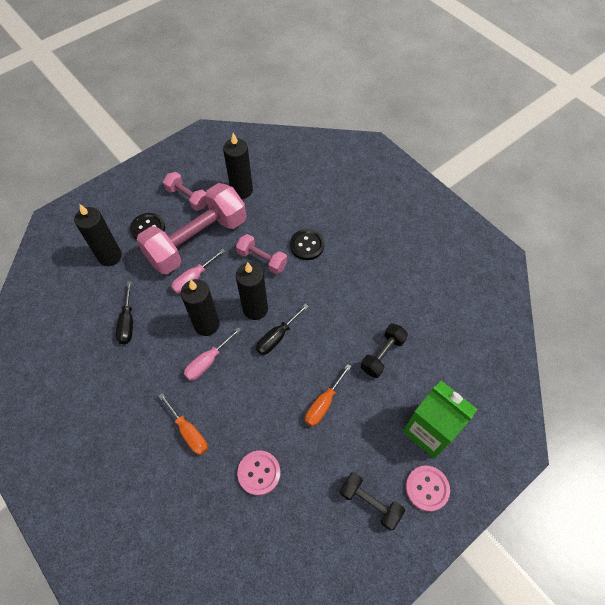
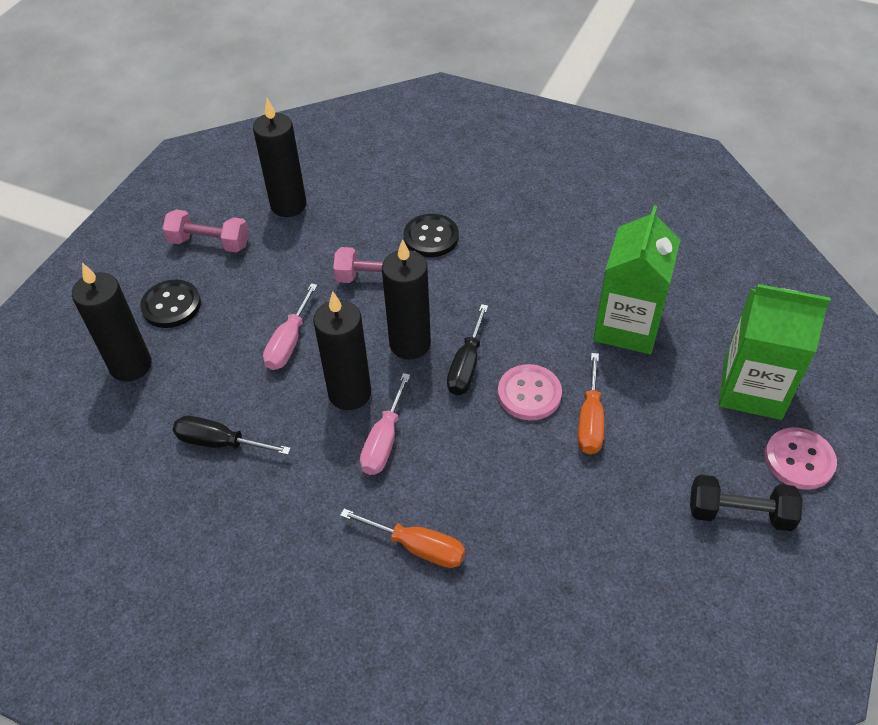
camera: 25 degrees left, 10 degrees down
(127, 322) = (220, 442): black screwdriver -> black screwdriver turned 135 degrees clockwise
(197, 241) = (262, 292): pink dumbbell -> none
(259, 473) = (560, 551): pink button -> pink button (529, 394)
(382, 355) = (627, 326): black dumbbell -> green carton

